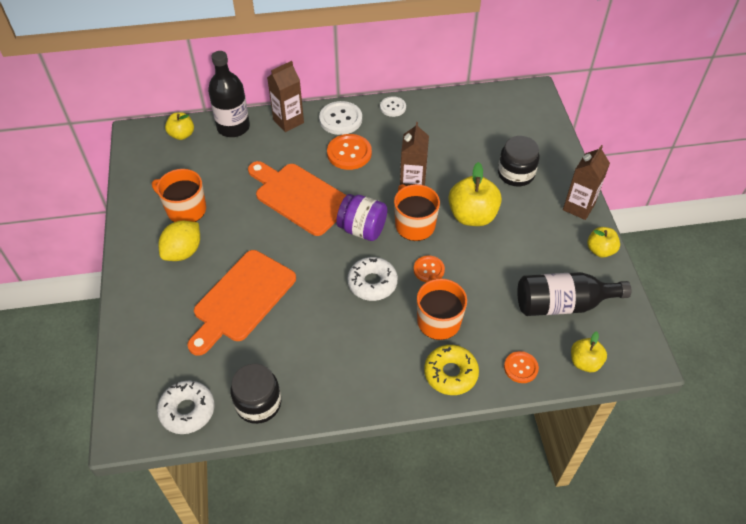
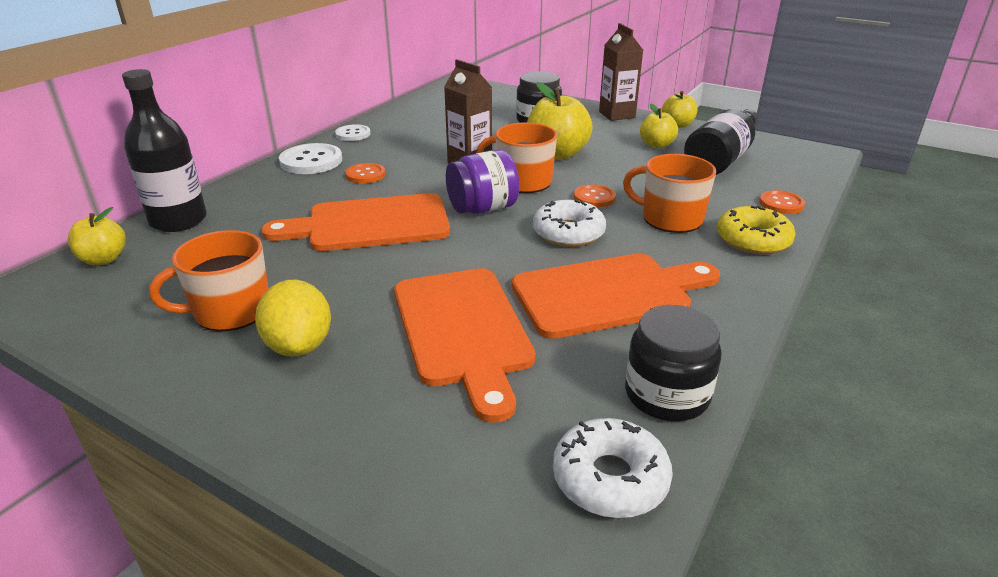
camera: 50 degrees left, 20 degrees down
(288, 121) = (249, 187): brown carton -> none
(324, 336) = (608, 294): none -> orange cutting board
(349, 153) = (365, 175): orange button -> orange button, size x0.62
(584, 362) = (802, 175): yellow apple -> yellow apple (656, 145)

